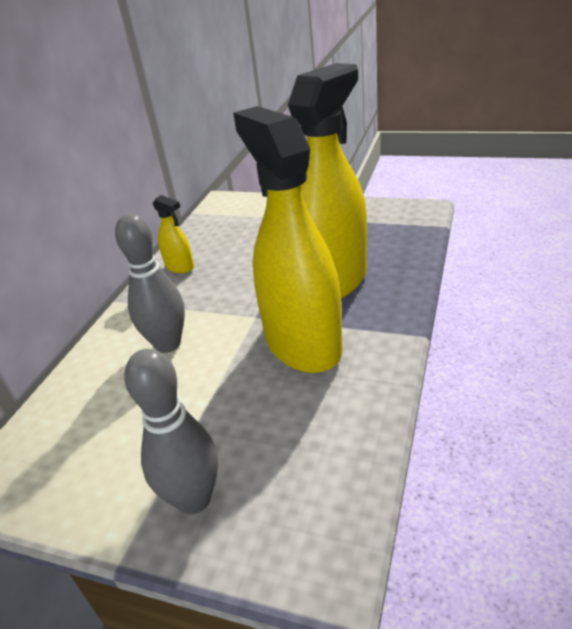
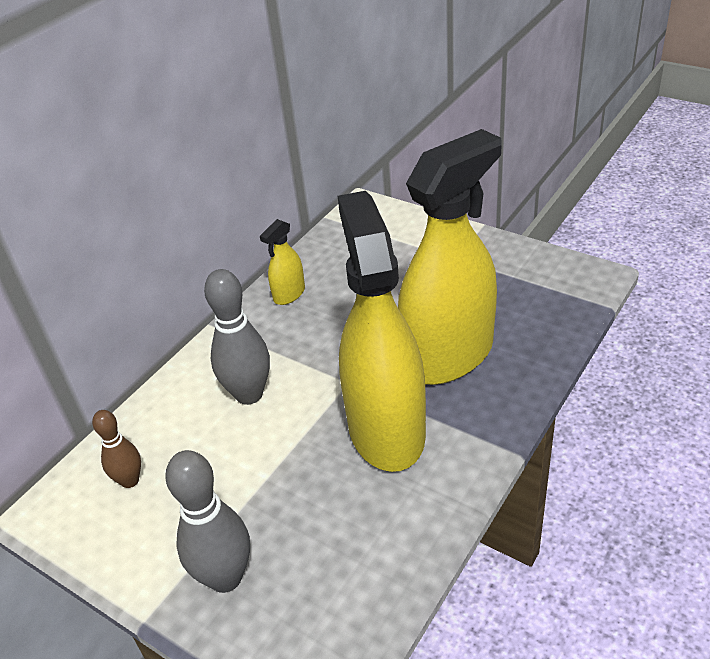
camera: 15 degrees right, 5 degrees up
(70, 438) = (130, 480): none -> brown bowling pin
(180, 267) = (289, 294): yellow spray bottle -> yellow spray bottle turned 75 degrees clockwise

